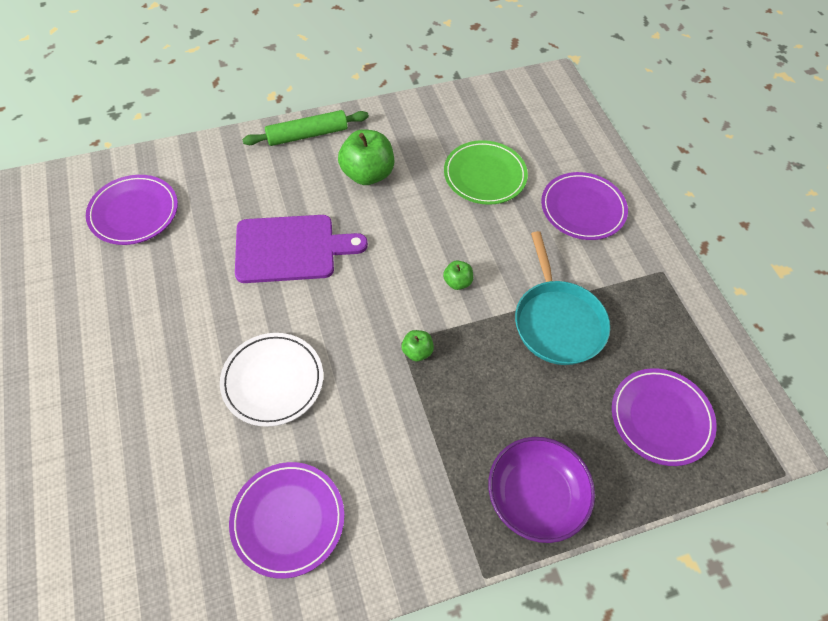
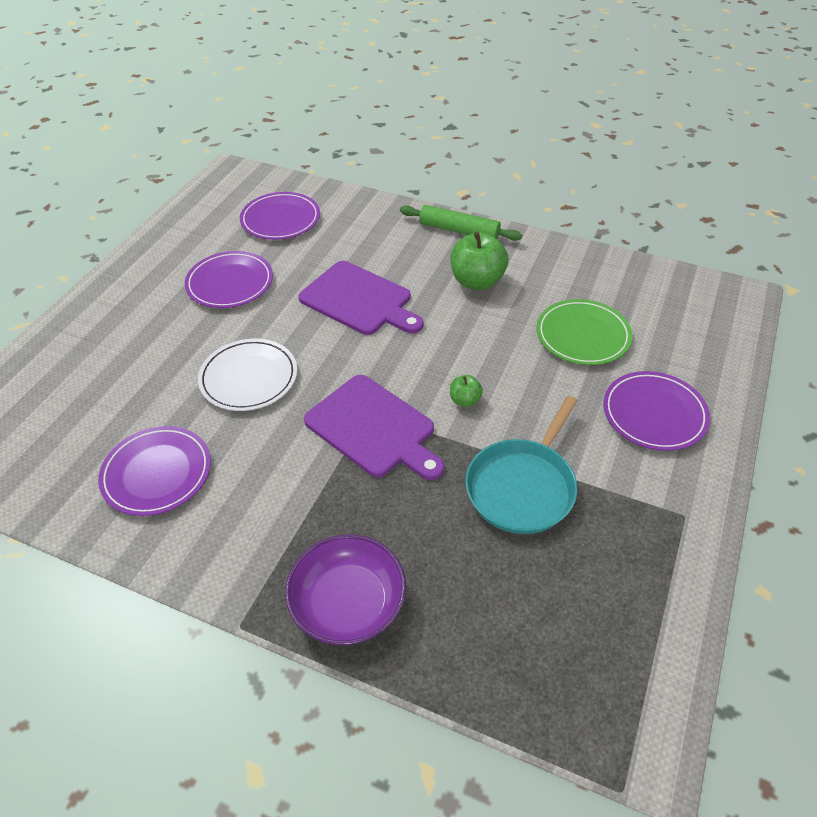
camera: 45 degrees right, 10 degrees down
(417, 351) = (374, 428): green apple -> purple cutting board
(661, 418) = (537, 634): purple plate -> purple plate (230, 283)

